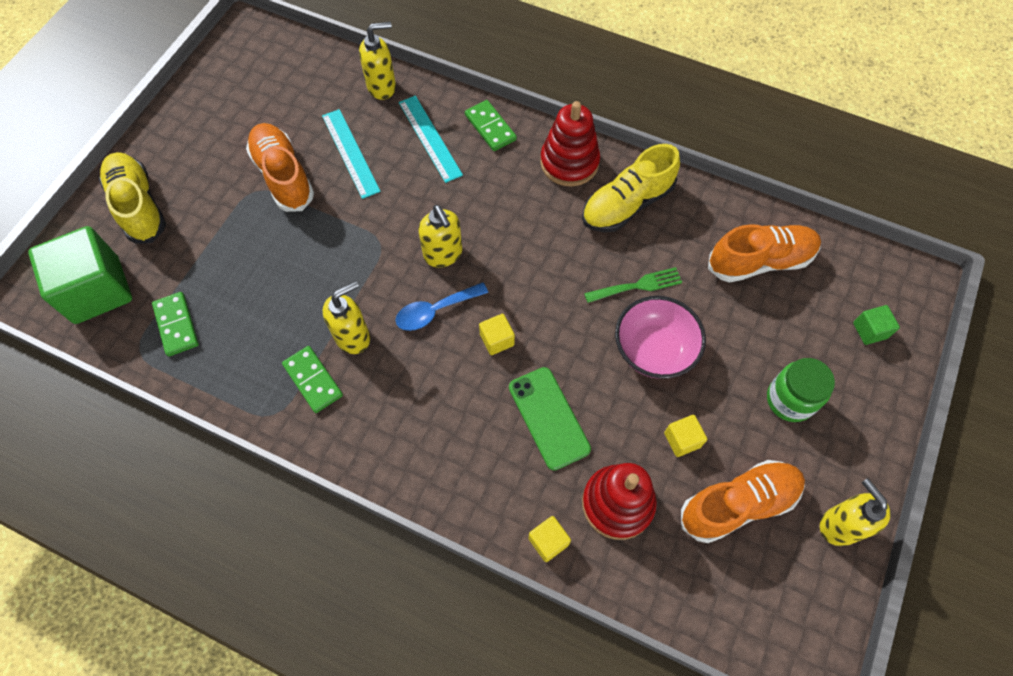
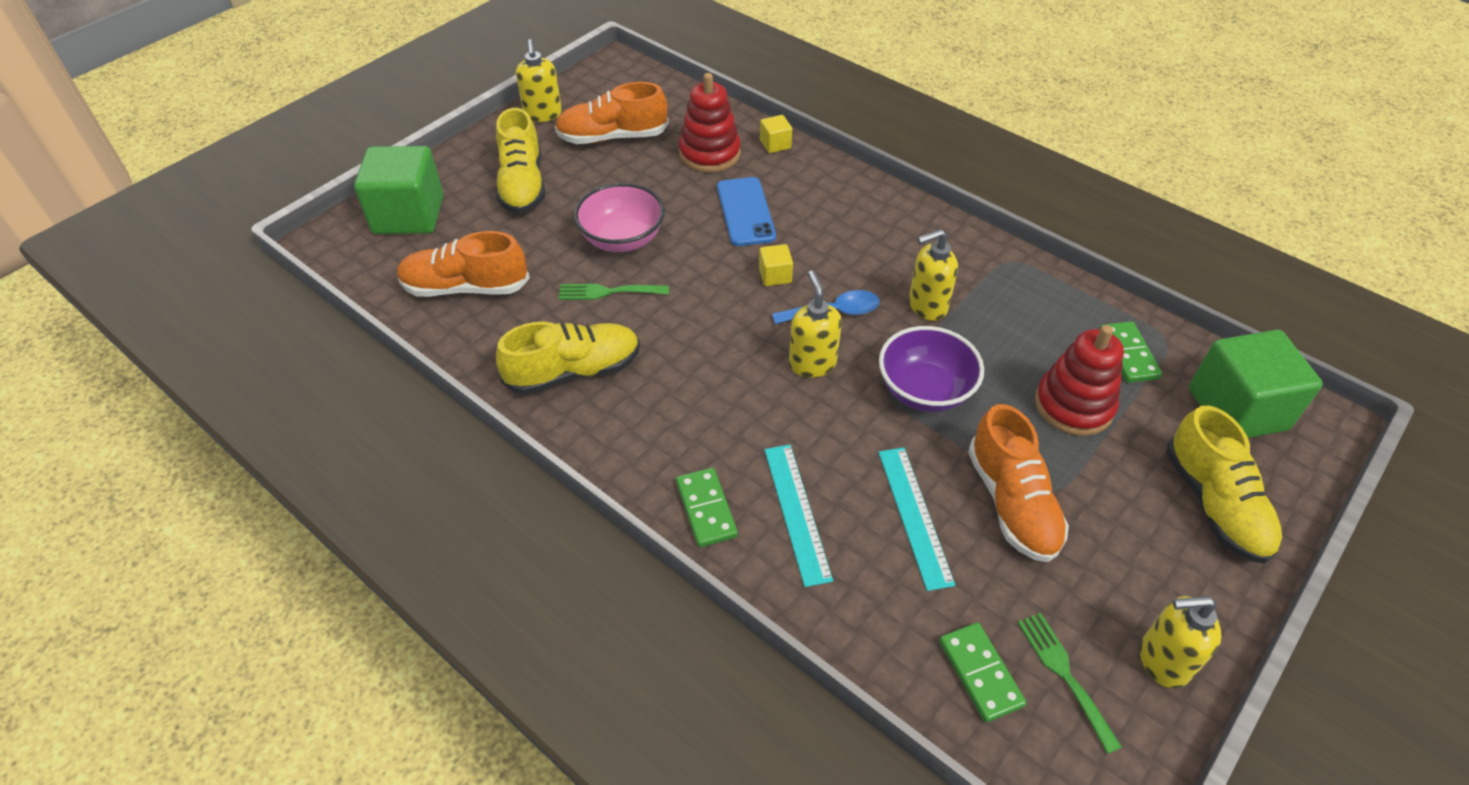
camera: 165 degrees left, 15 degrees down
(257, 84) = (1064, 674): none -> green fork
(313, 380) = (970, 279): green domino -> green domino (980, 673)
(349, 250) = (924, 390): none -> purple bowl
(382, 87) = (854, 617): yellow soap dispenser -> yellow soap dispenser (1162, 661)
(549, 418) = (745, 212): green phone -> blue phone
(569, 162) = (619, 436): red stacking toy -> red stacking toy (1073, 405)
(682, 440) = (634, 178): yellow cube -> none
(790, 400) = (522, 185): green jar -> yellow shoe
(870, 330) = (409, 215): green cube -> green cube, size x2.30

